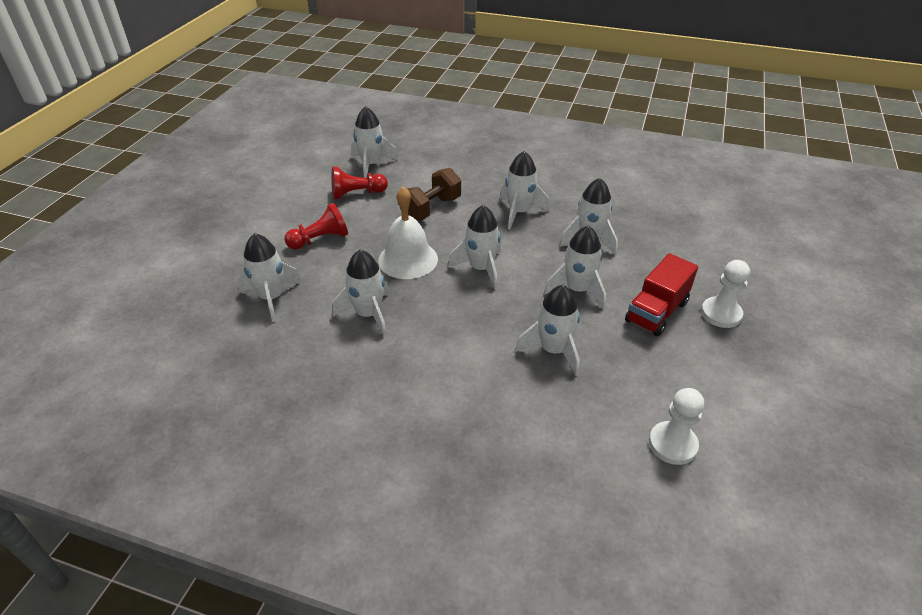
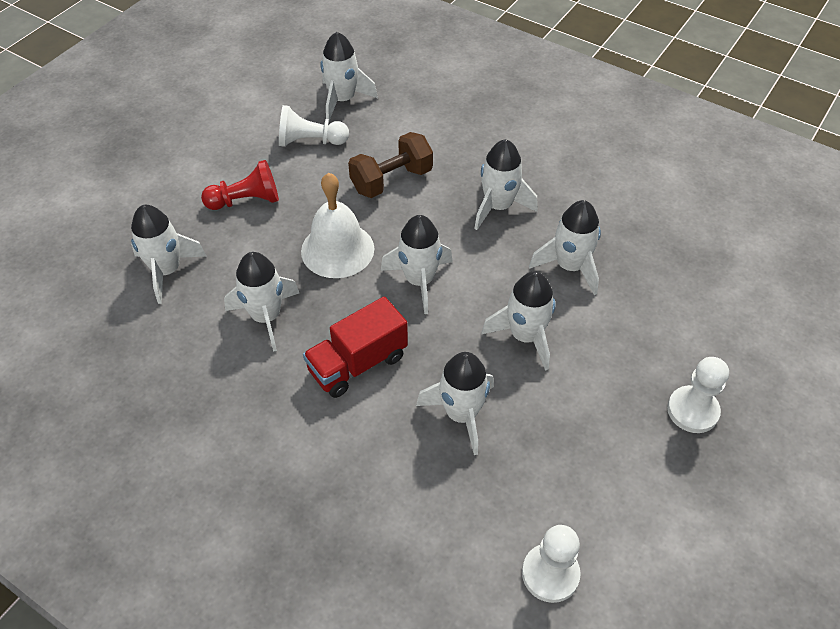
camera: 15 degrees right, 10 degrees up
(357, 194) = (310, 141): red pawn -> white pawn
(656, 312) = (610, 389): red truck -> red truck (357, 363)

